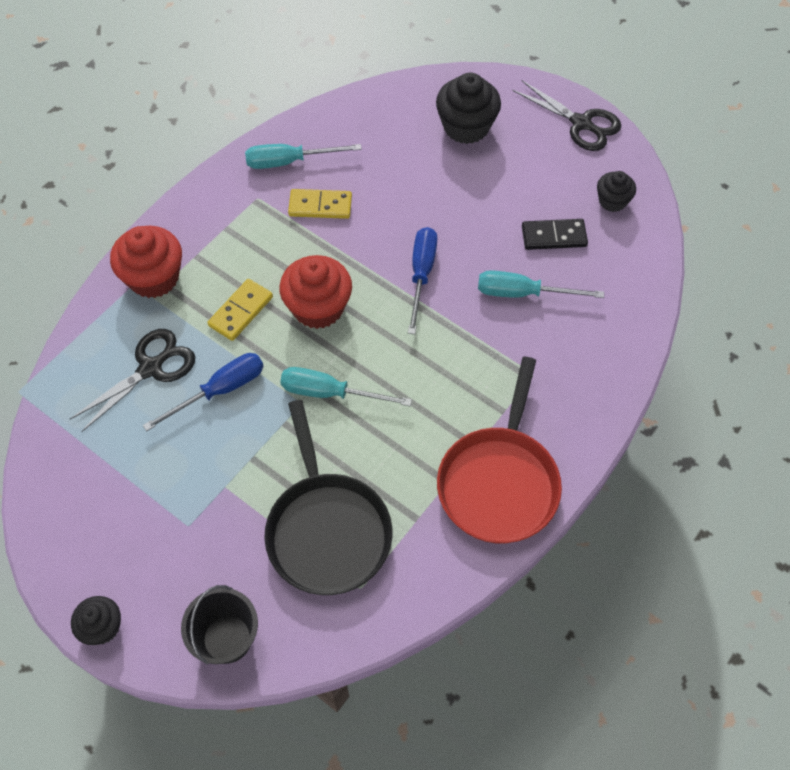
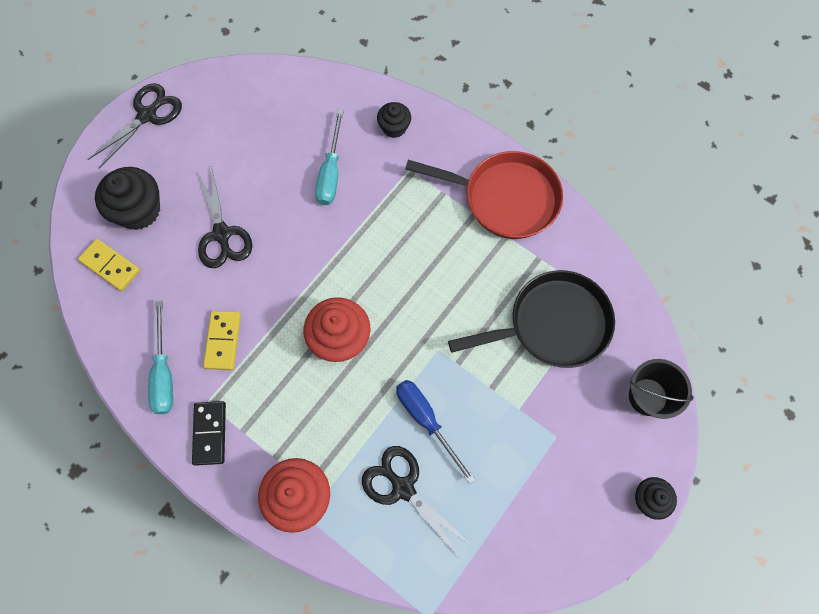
camera: 90 degrees left, 10 degrees up
(241, 311) = (342, 408): yellow domino -> yellow domino (110, 266)
(330, 393) = (428, 326): turquoise screwdriver -> none
(421, 275) = (308, 251): blue screwdriver -> none
(441, 197) = (222, 234): none -> black scissors
(554, 236) = (273, 145): black domino -> black domino (209, 433)
(612, 201) = (238, 99): black cupcake -> black cupcake (394, 127)

